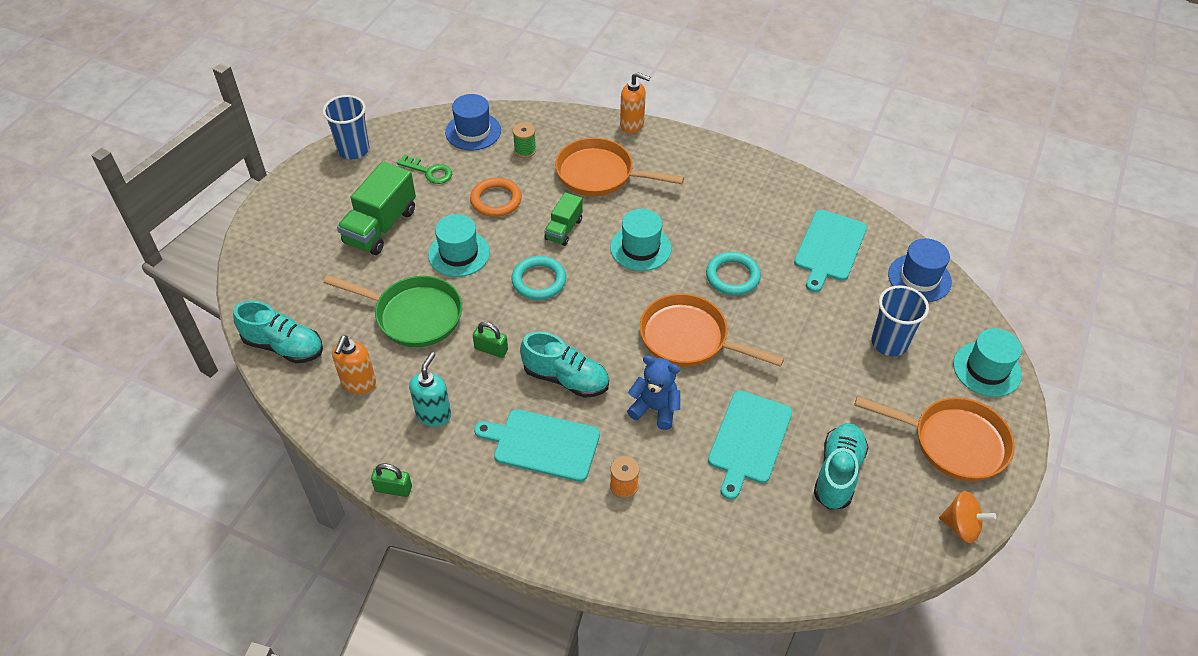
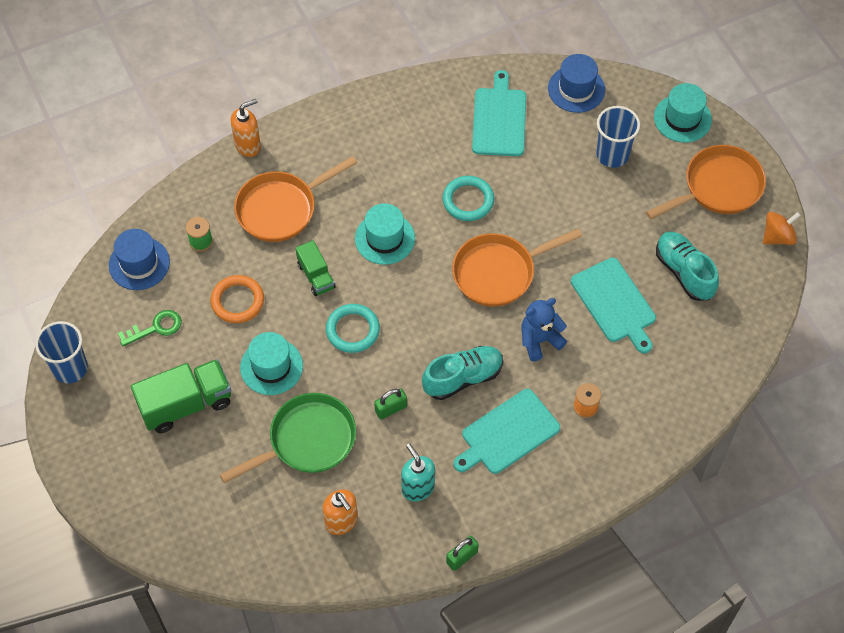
camera: 50 degrees left, 10 degrees up
(284, 346) = (253, 554): turquoise shoe -> none
(380, 226) = (186, 404): green truck -> green truck turned 90 degrees counterclockwise
(829, 248) = (499, 119): turquoise cutting board -> turquoise cutting board turned 150 degrees counterclockwise

